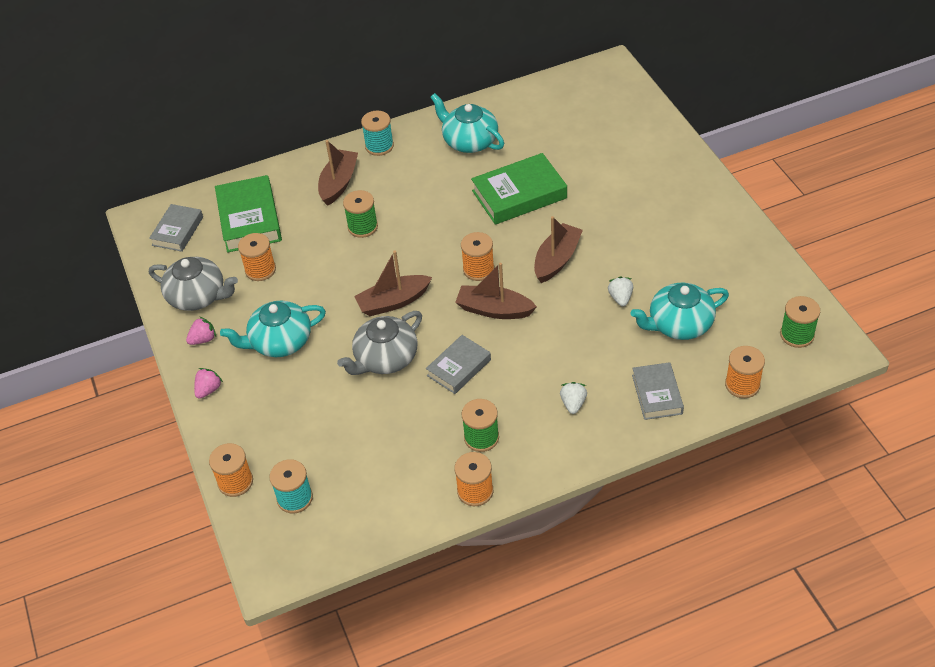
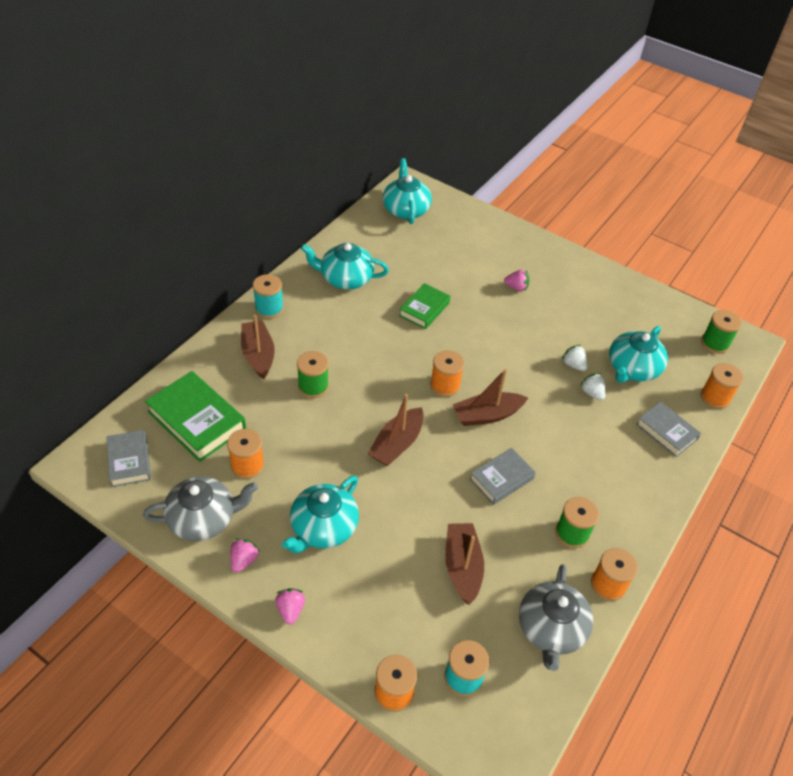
camera: 40 degrees left, 0 degrees up
(385, 358) = (433, 499): grey teapot -> grey teapot (551, 629)
(459, 368) = (501, 479): grey book -> grey book turned 45 degrees clockwise
(519, 194) = (424, 309): green book -> green book, size x0.62
(557, 260) = (500, 352): brown boat -> brown boat (462, 567)
(573, 404) = (615, 468): white strawberry -> white strawberry (592, 393)
(585, 92) = (406, 209): none -> turquoise teapot
(630, 205) = (516, 287): none -> pink strawberry

